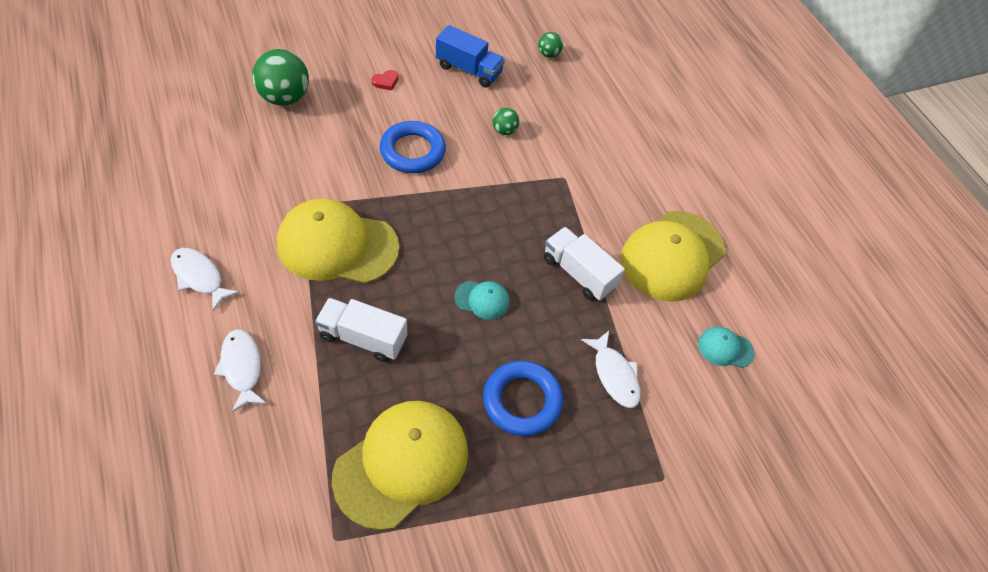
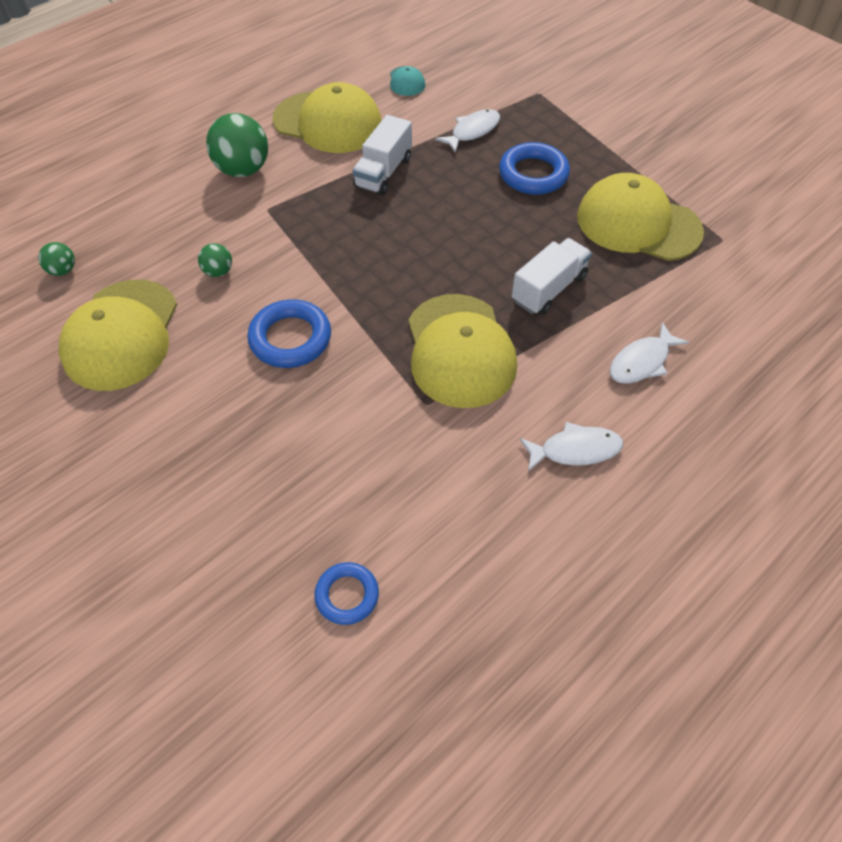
camera: 105 degrees left, 0 degrees up
(197, 119) = (347, 595): none -> blue ring
(199, 277) = (575, 450): white fish -> white fish turned 120 degrees counterclockwise
(285, 98) = (257, 509): green ball -> green ball (243, 170)
(363, 338) = (549, 289): white truck -> white truck turned 135 degrees counterclockwise
(386, 82) = (178, 410): red heart -> none
(469, 70) = (121, 335): blue truck -> yellow cap
(482, 300) = (453, 224): turquoise cap -> none

